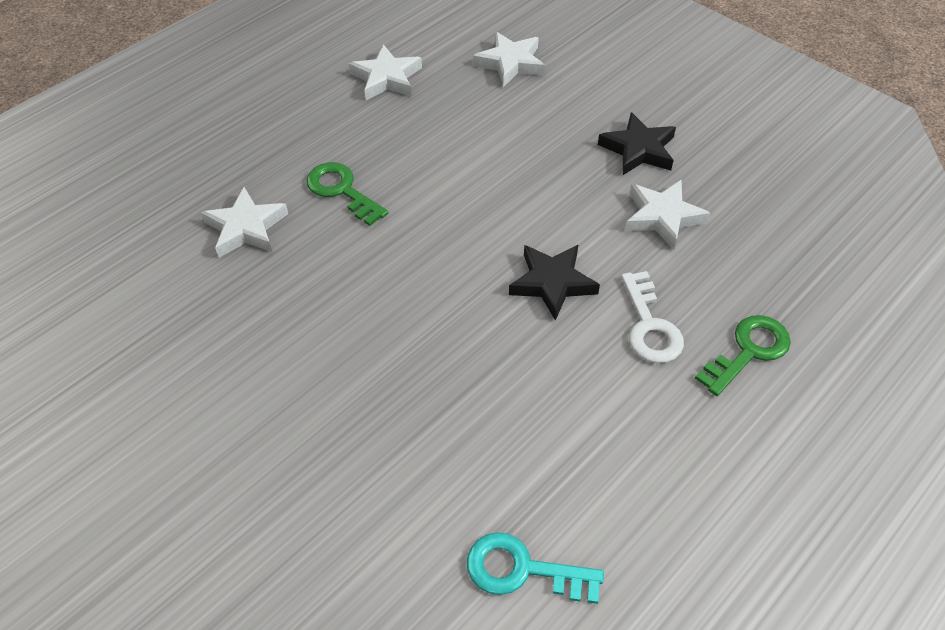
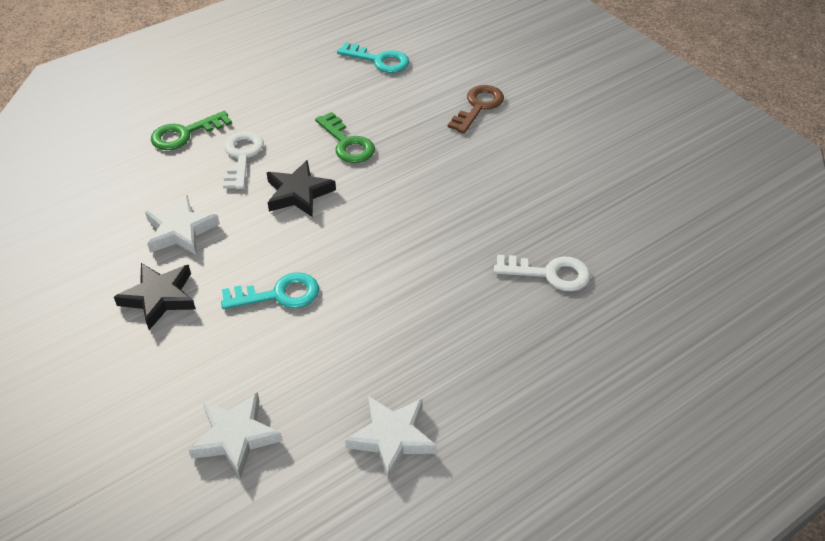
camera: 170 degrees left, 5 degrees down
(246, 228) = (549, 273): white star -> white key
(336, 478) = (478, 107): none -> brown key
(342, 191) = (459, 297): green key -> green key (347, 143)
(524, 168) = (278, 294): none -> turquoise key

